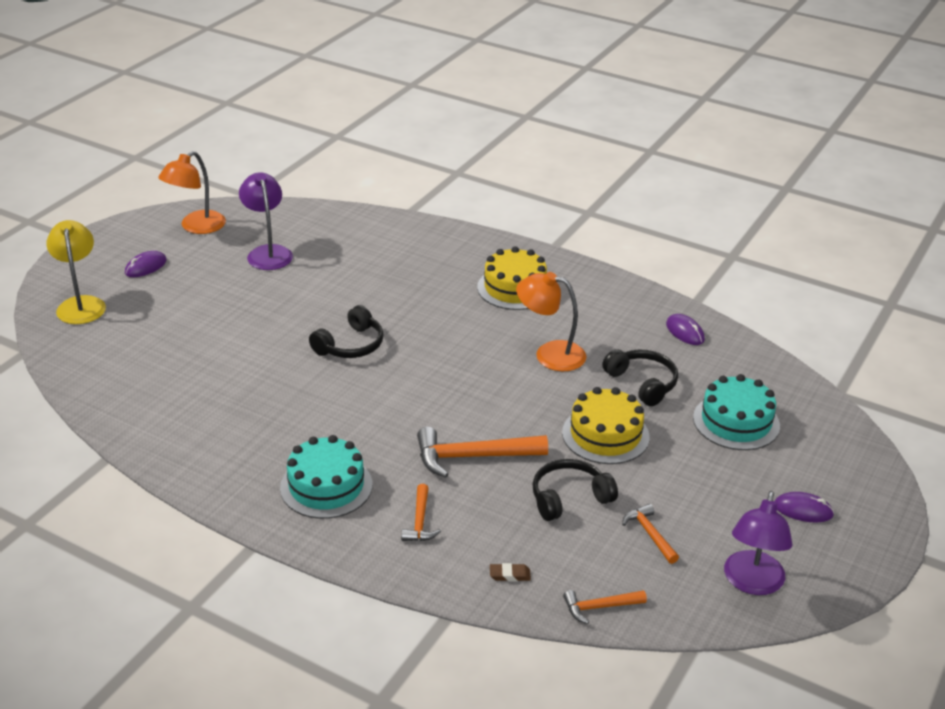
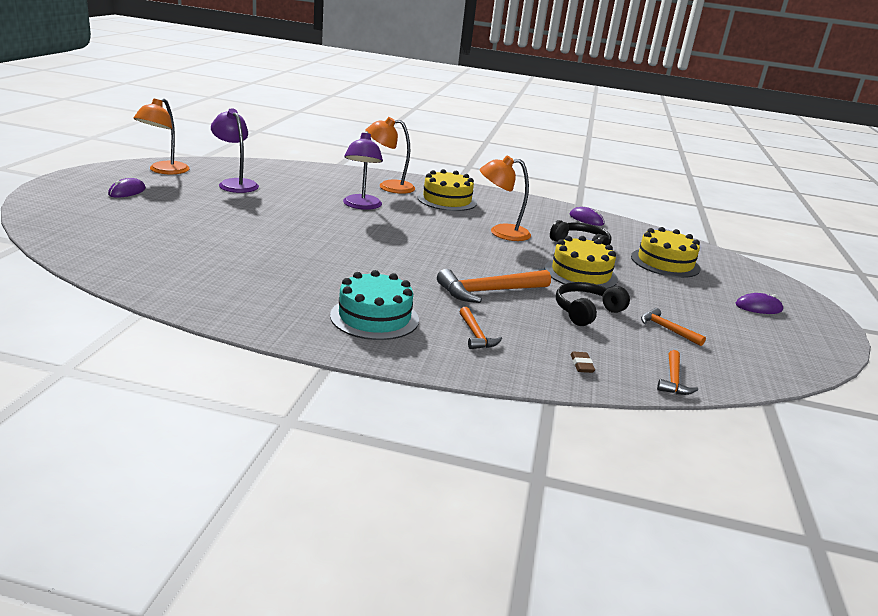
camera: 20 degrees left, 10 degrees down
(81, 304) = (71, 213): yellow lamp -> none
(350, 345) = (338, 231): black headphones -> none
(452, 259) = (389, 187): none -> orange lamp
(510, 575) = (581, 365): brown eraser -> brown eraser turned 75 degrees counterclockwise
(599, 607) = (673, 380): orange hammer -> orange hammer turned 45 degrees counterclockwise
(736, 422) = (665, 263): turquoise cake -> yellow cake
(752, 583) = (769, 353): purple lamp -> purple lamp (361, 206)

